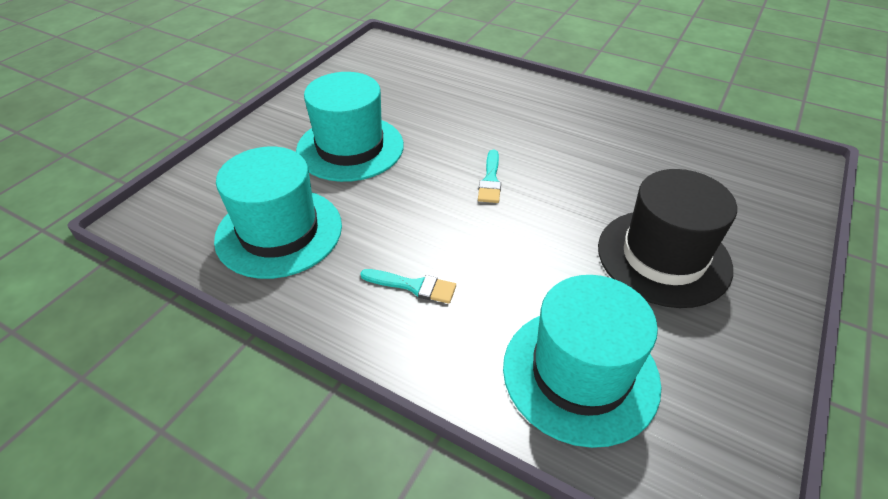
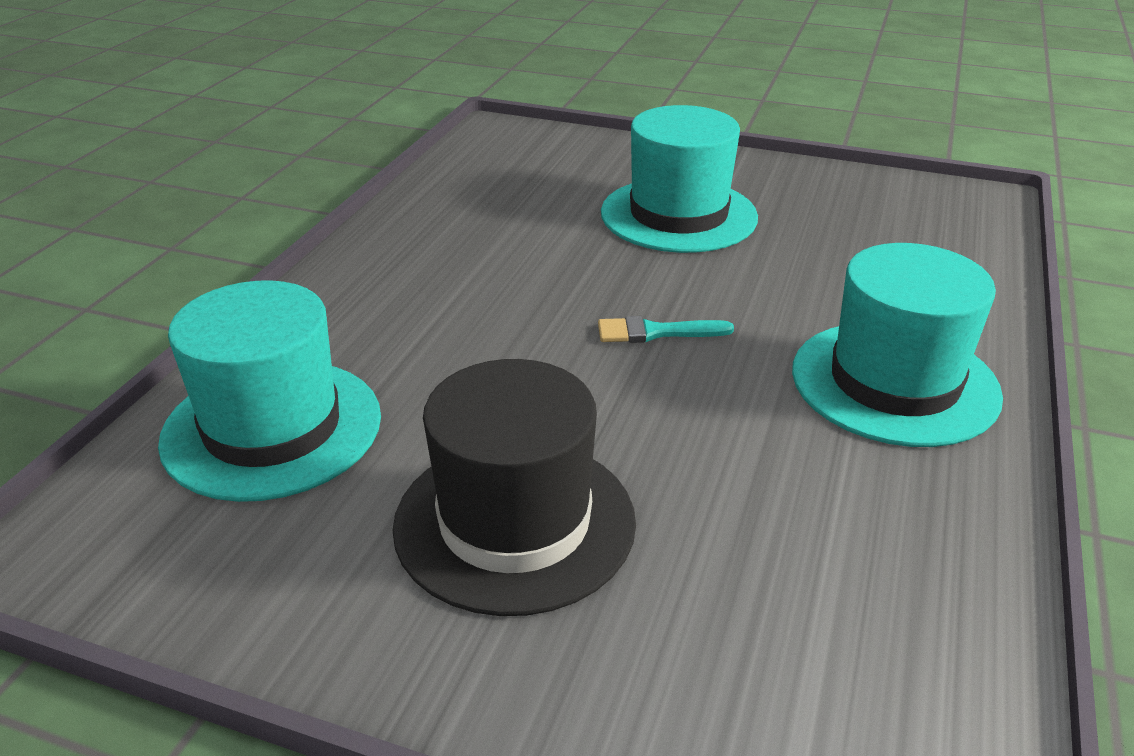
camera: 80 degrees right, 10 degrees down
(279, 232) = (496, 198): turquoise hat -> turquoise hat (894, 382)
(413, 286) = (418, 291): turquoise brush -> none

